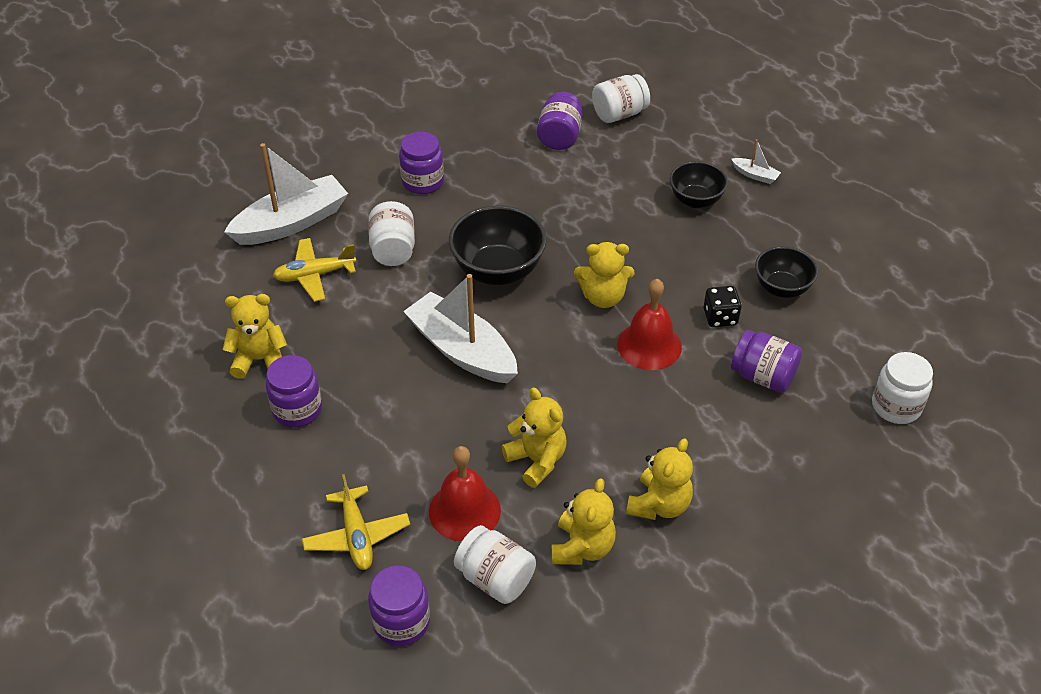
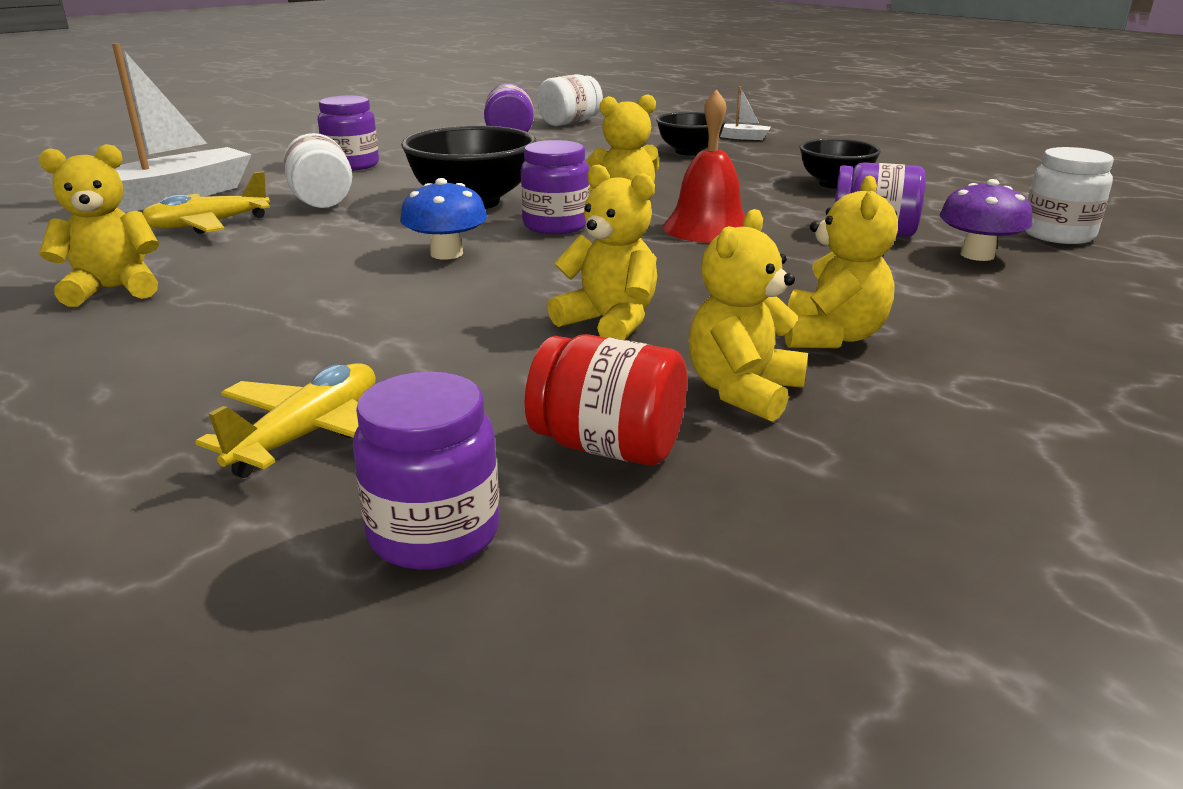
camera: 15 degrees left, 20 degrees down
(297, 409) = (180, 323): purple jar -> purple jar (556, 225)
(357, 536) = (309, 434): yellow plane -> yellow plane turned 120 degrees counterclockwise
(462, 350) = (446, 254): white boat -> blue mushroom
(464, 510) = (511, 381): red bell -> none
(495, 578) = (607, 447): white jar -> red jar
(582, 547) = (743, 391): yellow teddy bear -> yellow teddy bear turned 150 degrees counterclockwise
(720, 317) = (780, 205): black dice -> none
(815, 424) = (977, 255): none -> purple mushroom

